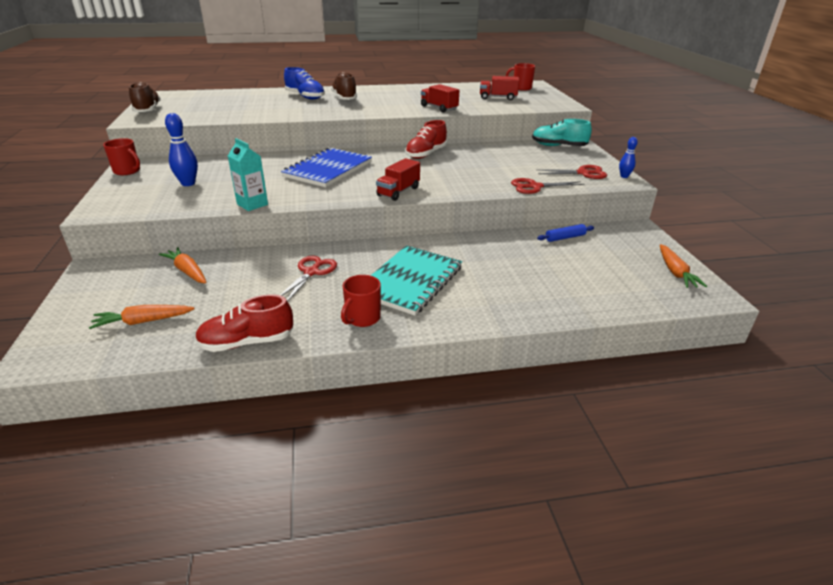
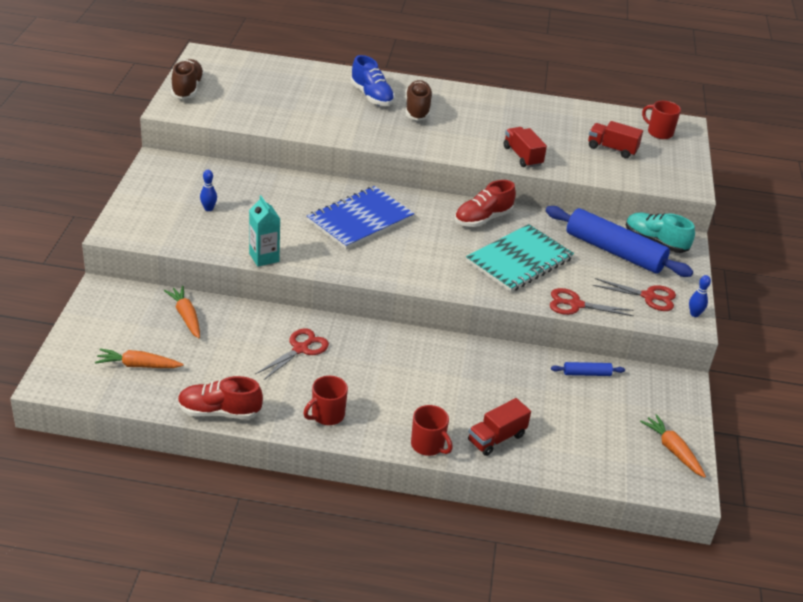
camera: 15 degrees right, 5 degrees up
(127, 171) = (152, 173): red mug -> red mug (428, 445)
(188, 183) = (208, 208): blue bowling pin -> blue bowling pin, size x0.61
(398, 192) = (420, 275): red truck -> red truck (496, 438)
(410, 281) = (391, 386): turquoise notebook -> turquoise notebook (519, 261)
(535, 155) = (614, 251): none -> blue rolling pin
(675, 272) = (673, 450): orange carrot -> orange carrot turned 135 degrees clockwise

